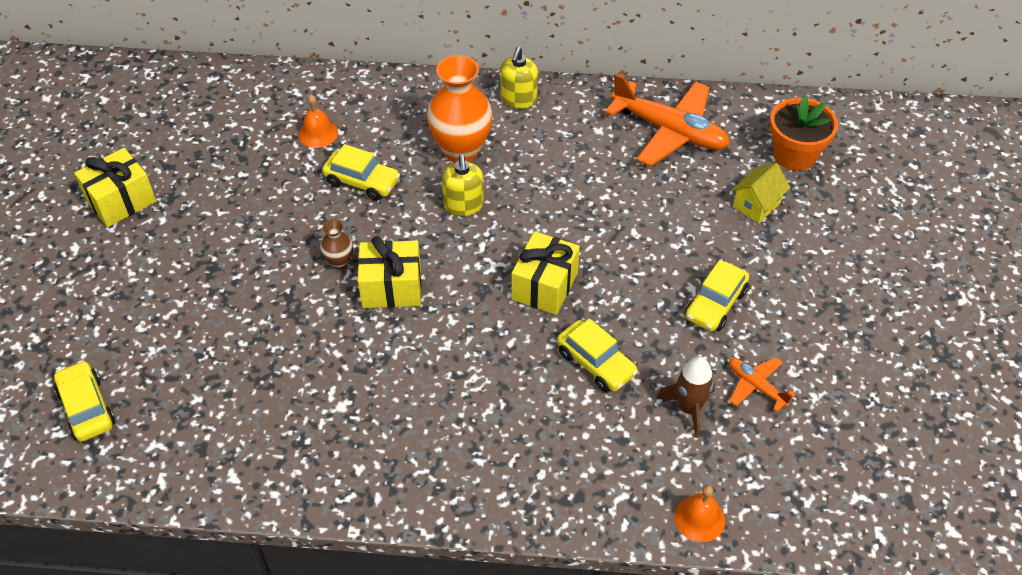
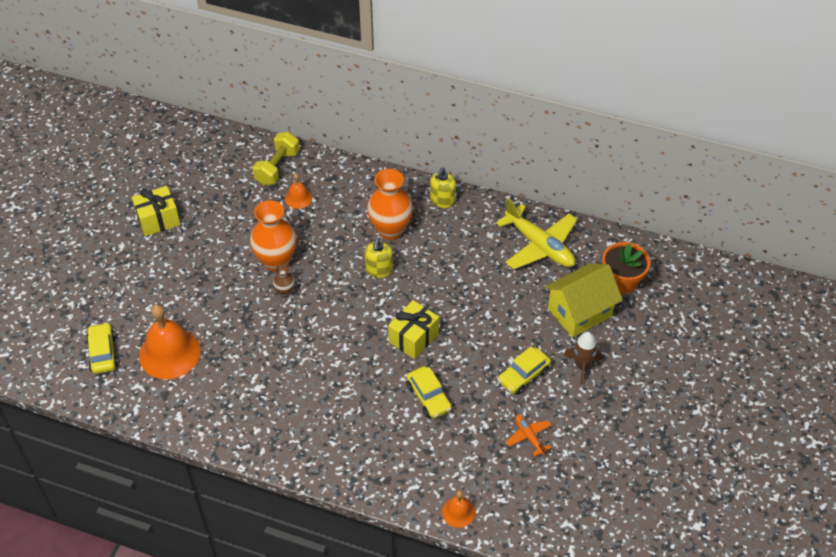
camera: 15 degrees right, 0 degrees up
(191, 385) = (169, 353): none -> orange bell
(275, 100) = (277, 167): none -> yellow dumbbell
(313, 223) = (276, 261): none -> orange vase
(362, 182) = (317, 239): yellow car -> none
(391, 288) = (313, 317): yellow gift -> none
(670, 131) = (539, 246): orange plane -> yellow plane
(689, 408) = (478, 441): brown rocket -> brown rocket (582, 366)
(756, 205) = (579, 312): yellow house -> yellow house, size x1.84

